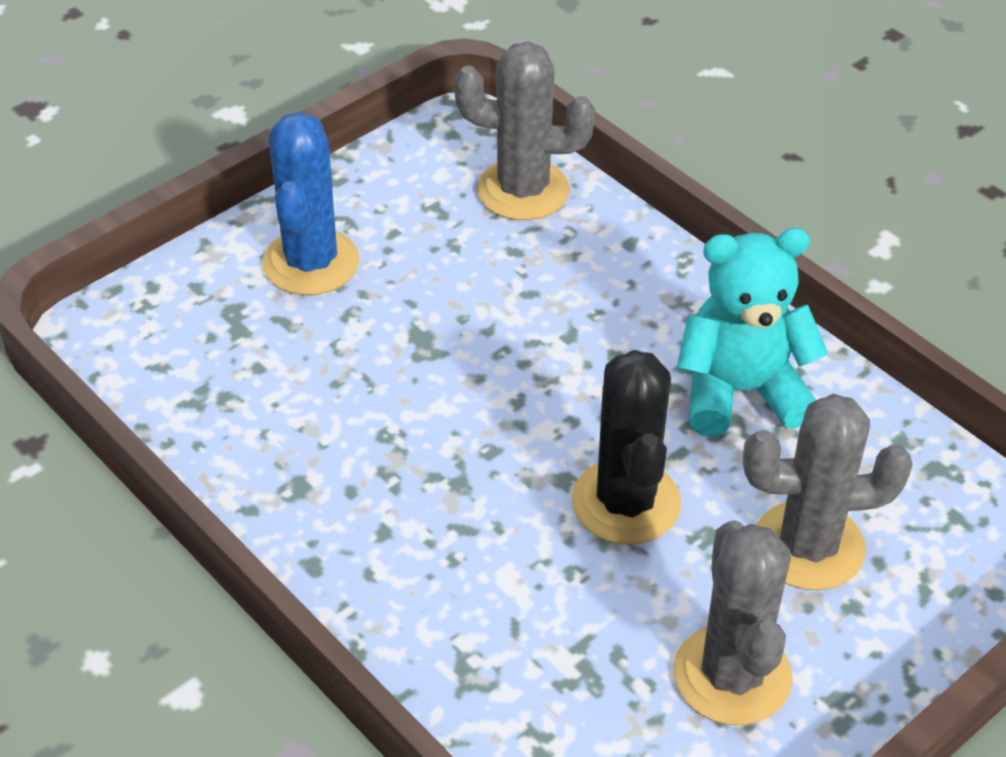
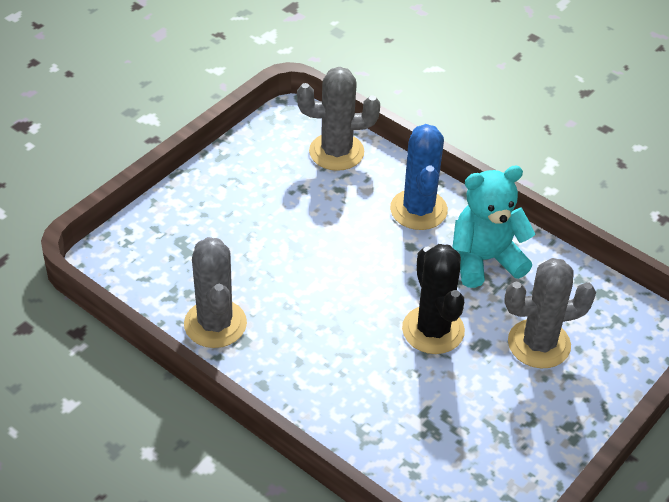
camera: 10 degrees left, 0 degrees up
(311, 262) = (220, 207): blue cactus -> blue cactus (418, 210)
(732, 675) = (510, 420): grey cactus -> grey cactus (215, 324)

